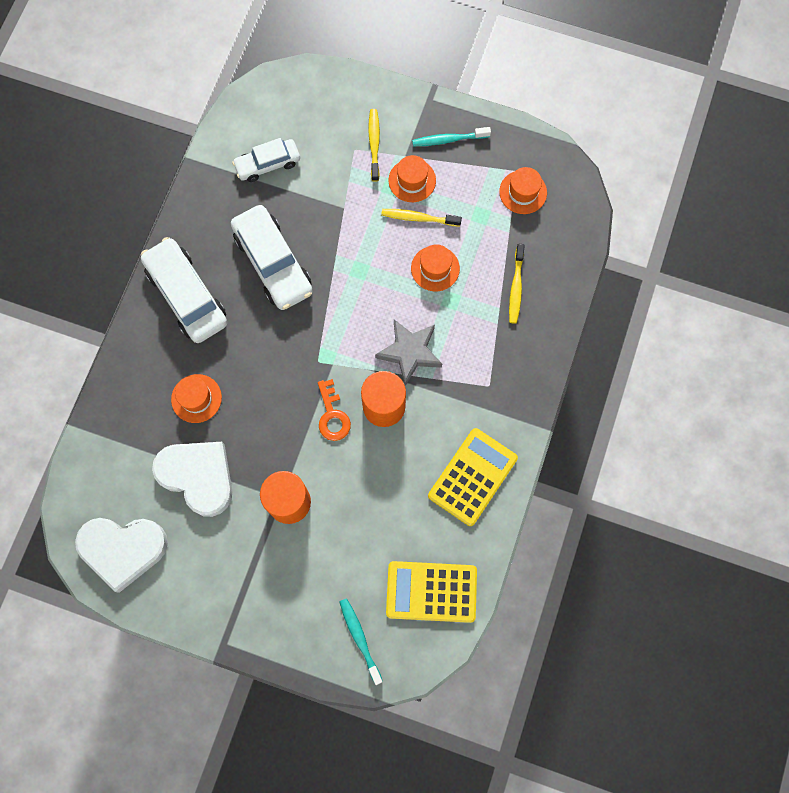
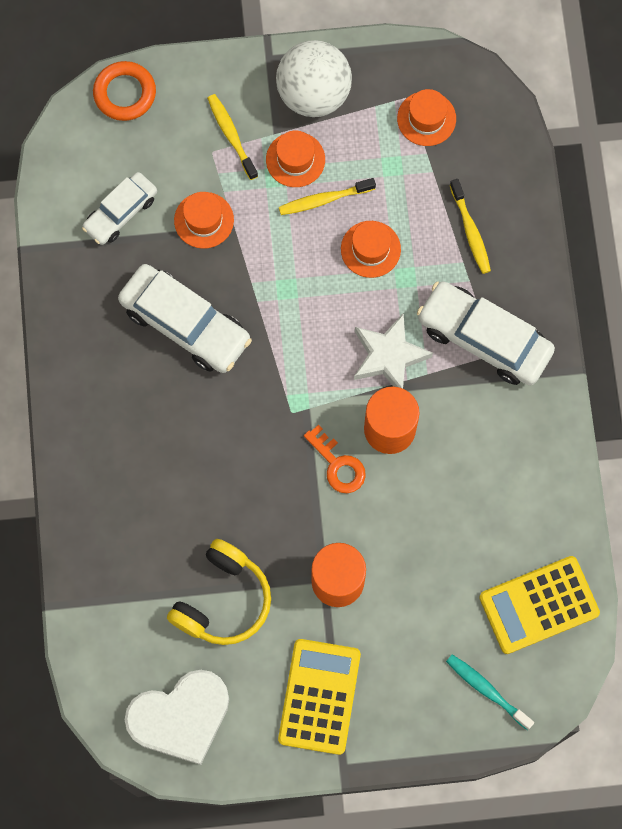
camera: 25 degrees left, 0 degrees up
(187, 295) = (105, 405): white car -> white car (484, 338)
(196, 398) = (176, 515): orange hat -> orange hat (204, 220)
(198, 476) = (223, 600): white heart -> yellow headphones
(313, 82) = (125, 93): none -> orange ring
(409, 352) = (388, 356): grey star -> white star
(448, 140) = (313, 94): turquoise toothbrush -> white ball
(472, 477) = (523, 462): yellow calculator -> yellow calculator (319, 696)

